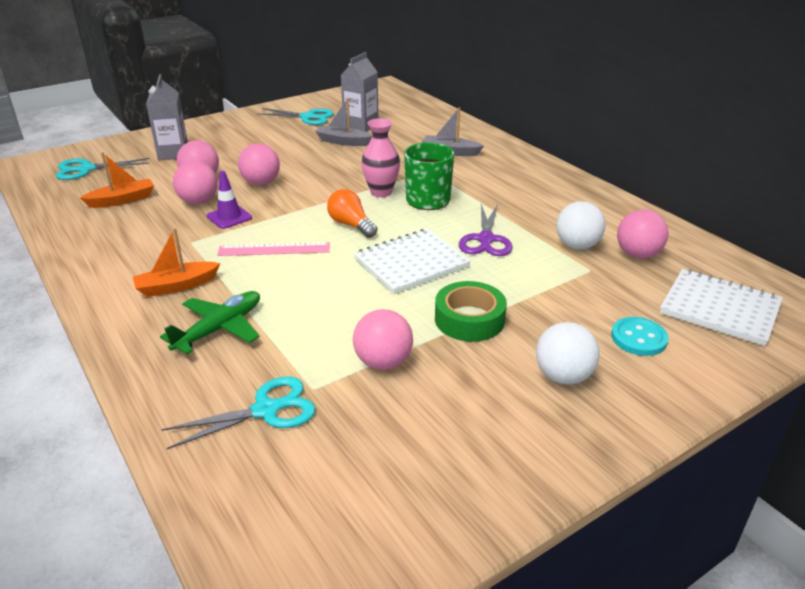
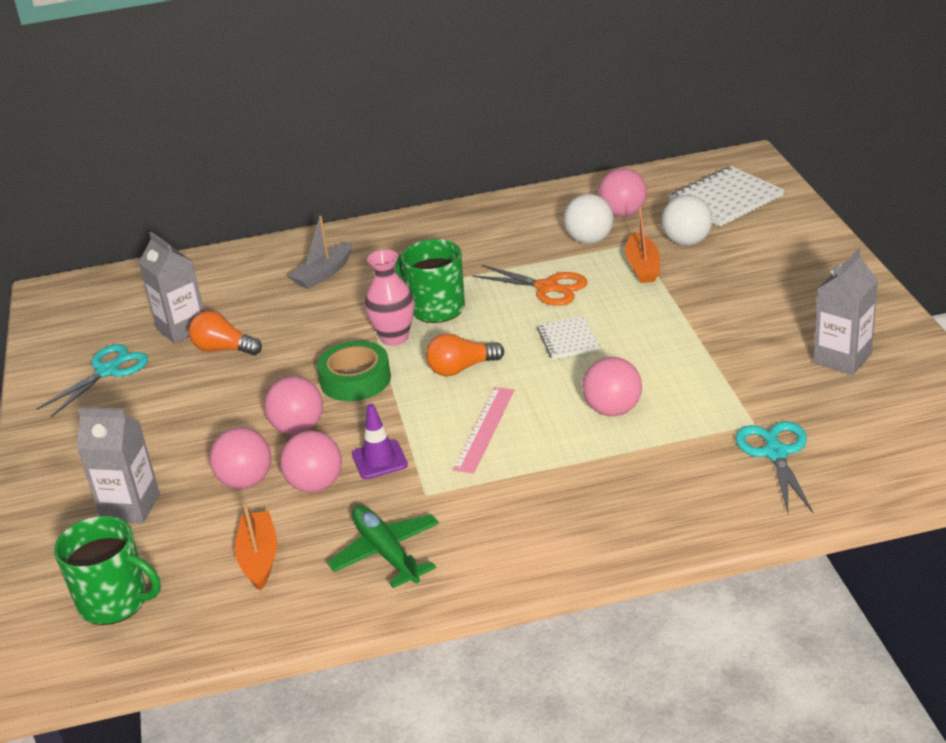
camera: 65 degrees left, 0 degrees up
(86, 169) = (115, 602): turquoise scissors -> green mug
(176, 286) = (527, 507): orange boat -> orange boat (642, 267)
(219, 329) = (631, 477): green plane -> green plane (386, 553)
(343, 142) = (223, 349): grey boat -> orange light bulb
(383, 362) = (730, 379): pink ball -> pink ball (613, 410)
(411, 263) = (568, 340): white notebook -> white notebook, size x0.58
(452, 437) = (842, 358): none -> grey carton
(469, 319) = (684, 322): green tape -> green tape (355, 380)
(486, 240) = (547, 288): purple scissors -> orange scissors
(563, 376) = (785, 292): white ball -> white ball (687, 241)
(638, 338) = (749, 246): turquoise button -> none

